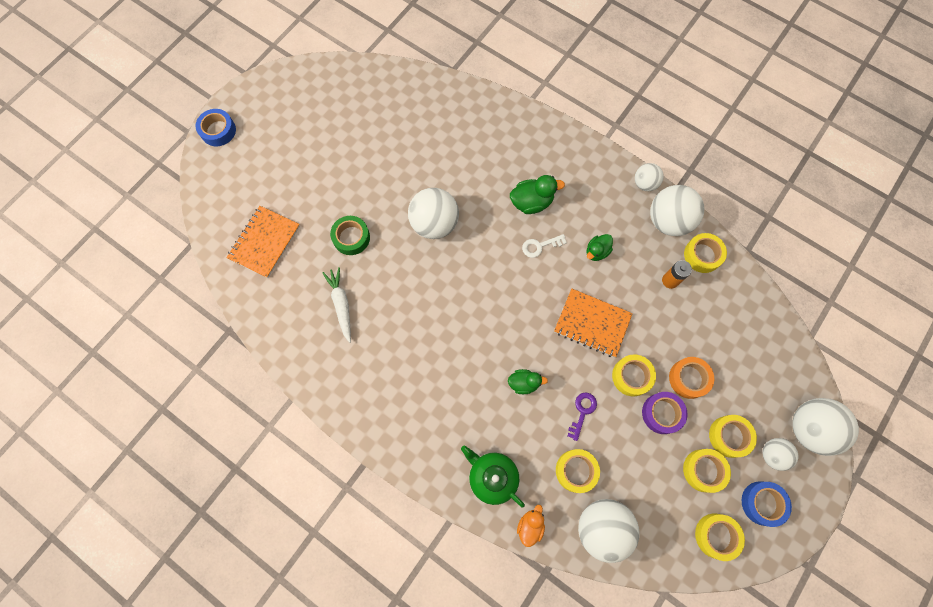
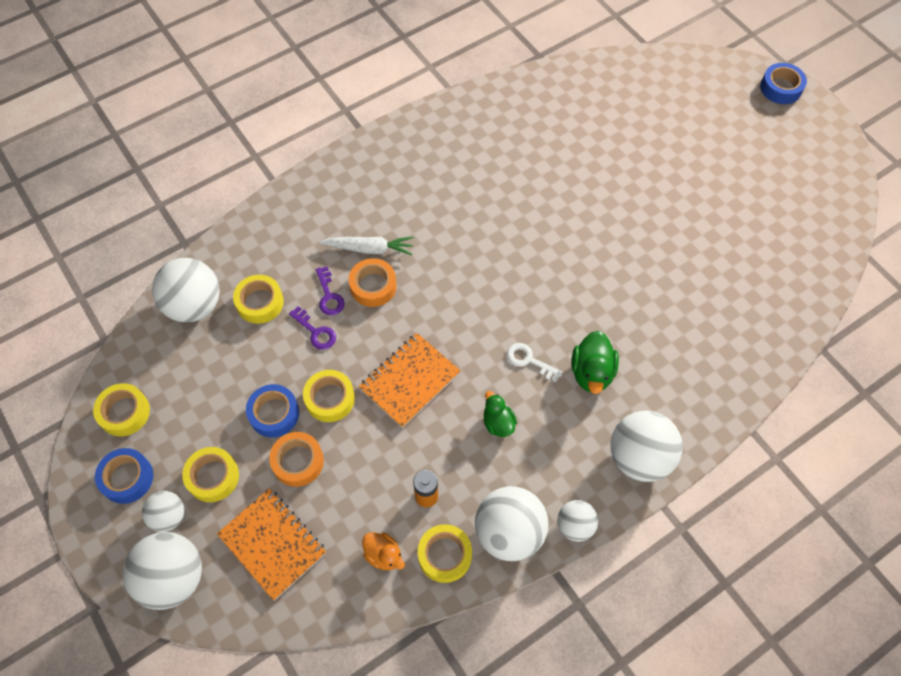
camera: 110 degrees right, 10 degrees down
(264, 242) = (626, 100): orange notebook -> orange notebook (272, 544)
(341, 305) = (529, 148): white carrot -> white carrot (369, 249)
(351, 237) = (606, 175): green tape -> none
(434, 224) = (597, 259): white ball -> white ball (639, 457)
(492, 477) = (293, 226): green teapot -> none
(524, 383) = (373, 286): green duck -> orange tape
(530, 525) = (231, 243): orange duck -> orange duck (383, 555)
(540, 246) = (529, 360): white key -> white key turned 60 degrees counterclockwise
(546, 415) = (329, 296): none -> purple key
(662, 413) = (274, 413): purple tape -> blue tape
(703, 470) = (193, 430): yellow tape -> none

